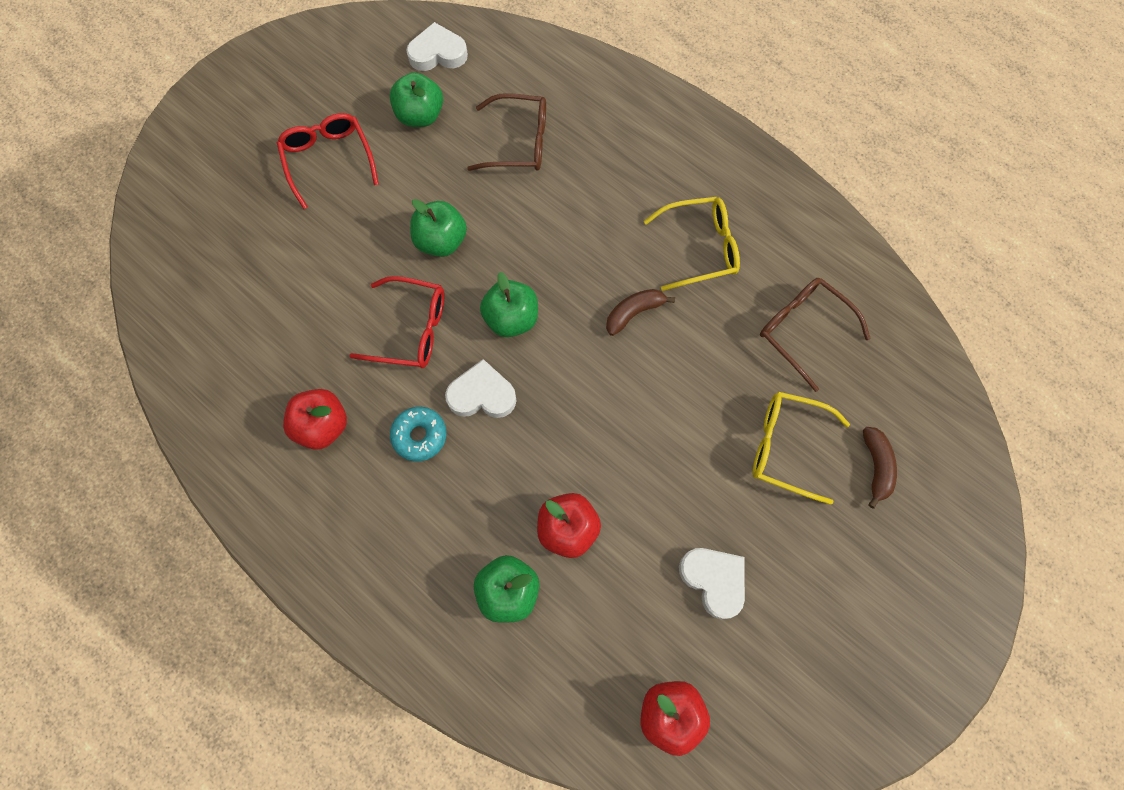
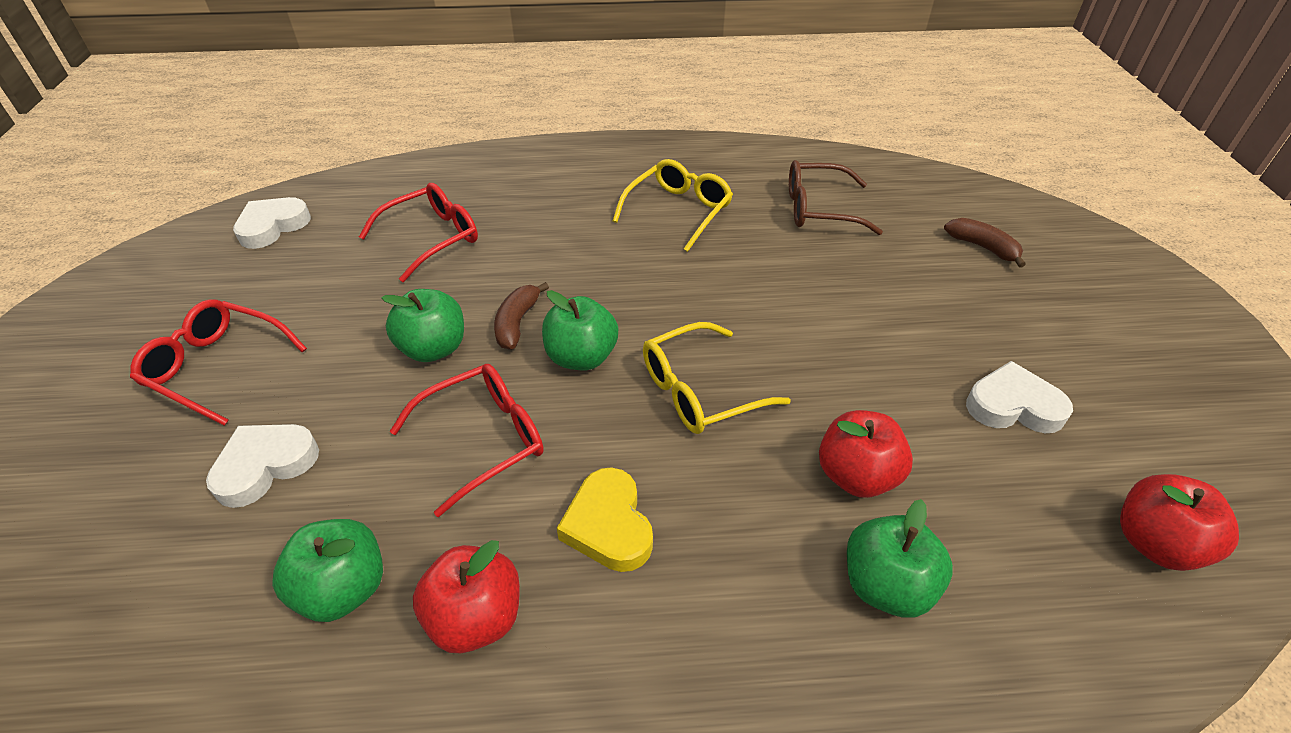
camera: 45 degrees left, 25 degrees down
(419, 436) = (608, 525): turquoise donut -> yellow heart
(420, 116) = (301, 275): green apple -> green apple (343, 588)
(482, 394) = (629, 436): white heart -> white heart (265, 466)
(519, 142) = (432, 238): brown glasses -> red glasses
(634, 313) = (684, 280): brown banana -> brown banana (517, 323)
(786, 447) = (915, 279): yellow glasses -> yellow glasses (699, 391)

